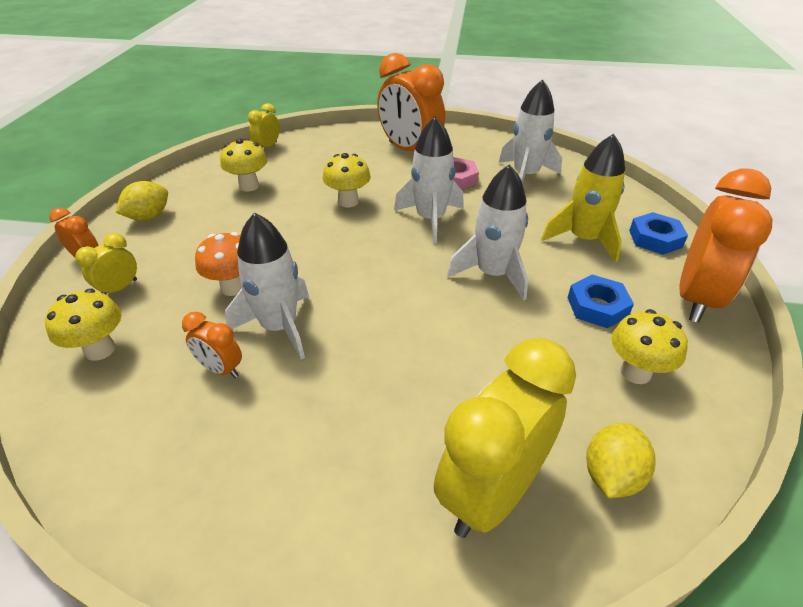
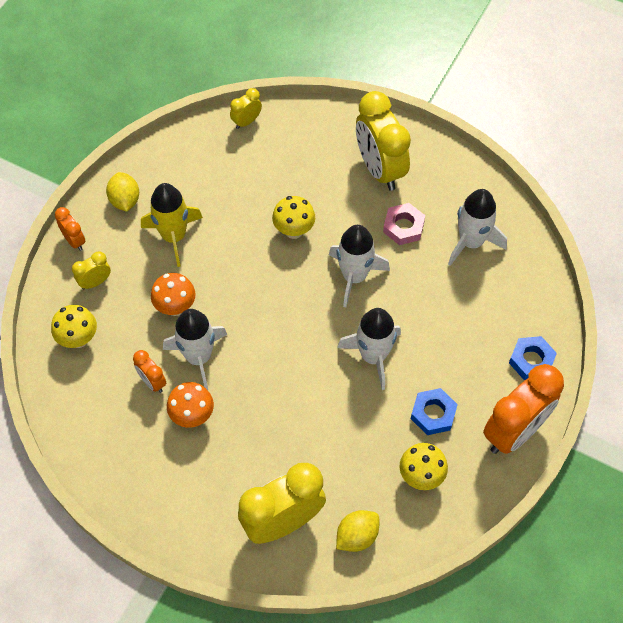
camera: 20 degrees right, 20 degrees up
(148, 217) = (125, 200): yellow lemon -> yellow lemon turned 75 degrees counterclockwise
(249, 186) = (215, 181): yellow mushroom -> none
(292, 393) = (192, 416): none -> orange mushroom
(409, 151) = (380, 169): orange clock -> yellow clock
(583, 239) = (470, 342): yellow rocket -> yellow rocket (174, 236)

